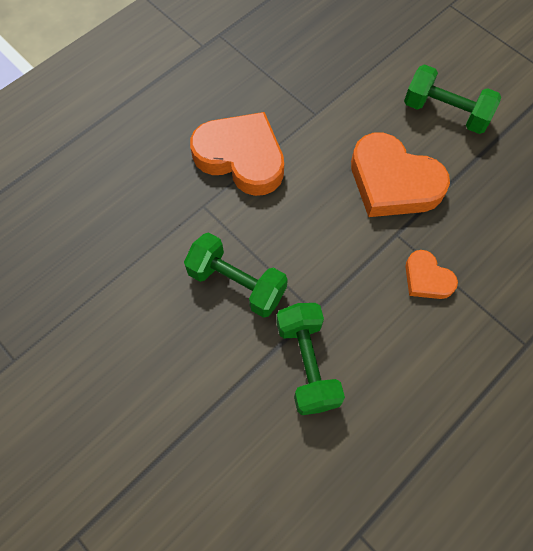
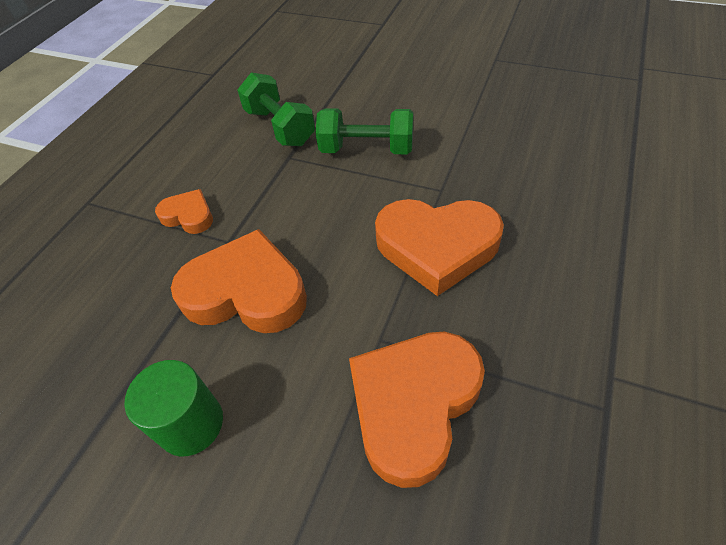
camera: 160 degrees right, 15 degrees down
(316, 73) = (413, 405): none -> orange heart
(445, 112) = (191, 424): green dumbbell -> green cylinder

